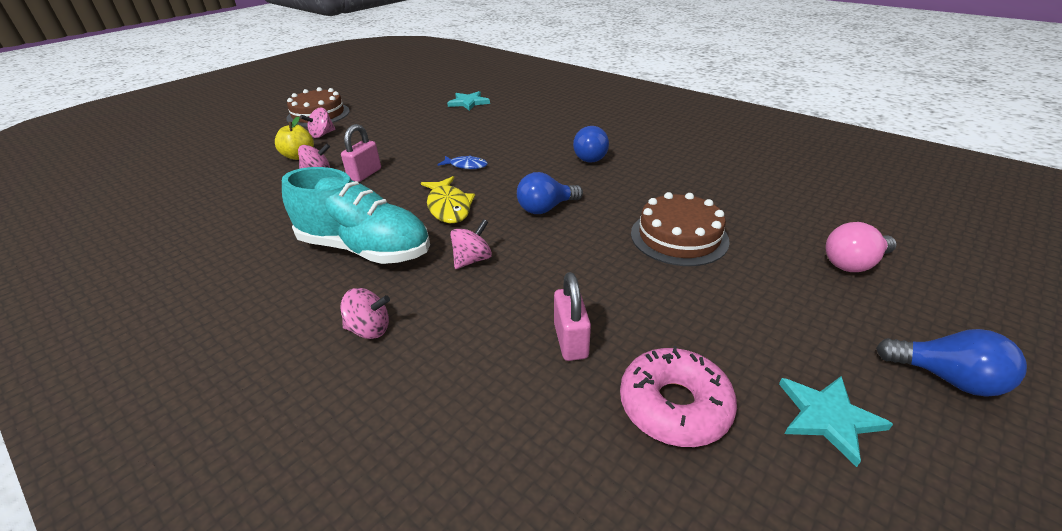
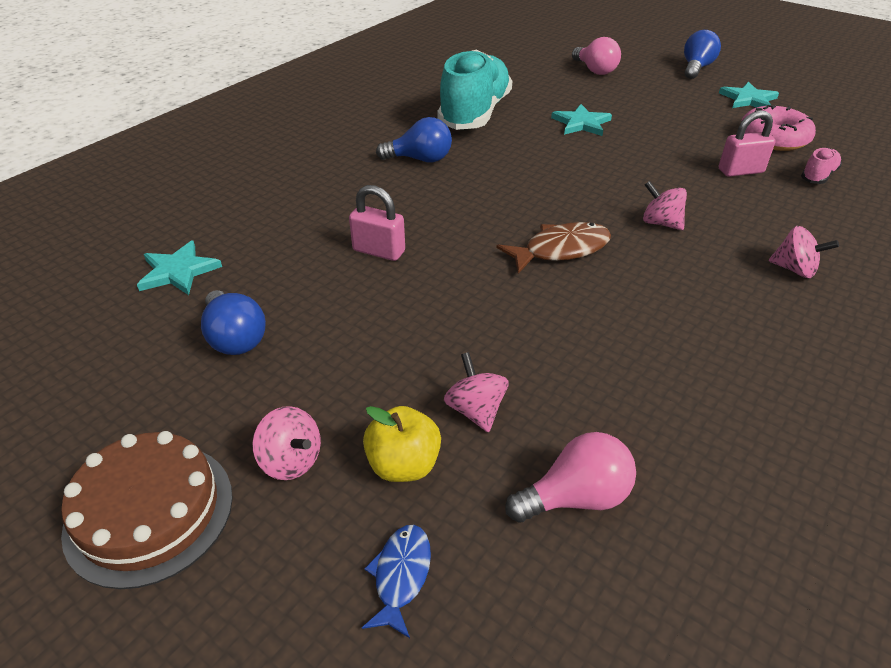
camera: 95 degrees left, 5 degrees up
(242, 195) = (575, 497): none -> pink light bulb
(365, 174) = (478, 346): pink padlock -> pink padlock (379, 251)
(365, 249) = (674, 300): turquoise shoe -> turquoise shoe (475, 114)
(369, 329) = (794, 269): pink spinning top -> pink spinning top turned 120 degrees clockwise
(449, 207) = (560, 250): yellow fish -> brown fish
(466, 165) = (445, 248): blue fish -> blue fish (400, 575)
(546, 208) = (548, 185): blue light bulb -> blue light bulb (235, 338)
(556, 422) = (818, 176): none -> pink shoe
(679, 237) = (581, 123): brown cake -> turquoise star

